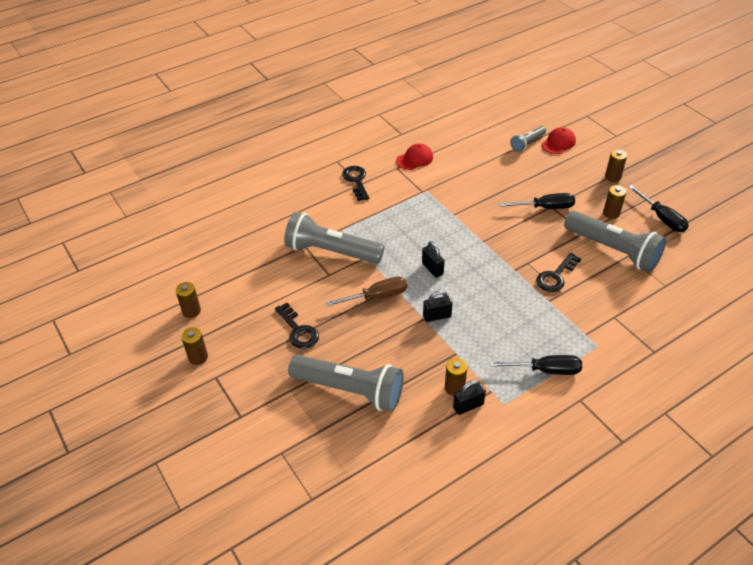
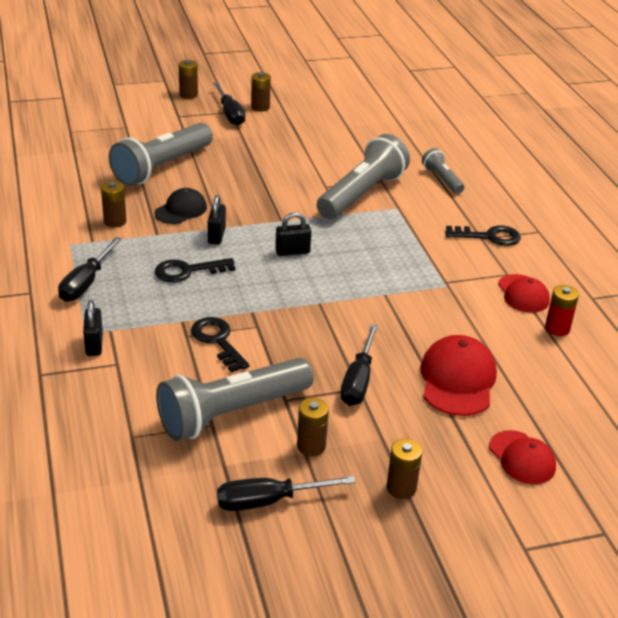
camera: 105 degrees right, 10 degrees down
(191, 311) = (320, 111): brown battery -> brown battery (188, 94)
(221, 375) = (230, 114): none -> black screwdriver
(298, 330) = (257, 156): black key -> black key (188, 271)
(377, 296) = (272, 207): brown screwdriver -> none
(413, 351) = (181, 210): none -> black cap
(441, 143) = (557, 328): none -> red battery
(468, 406) = (87, 223): black padlock -> black padlock (94, 344)
(515, 172) = (457, 380): none -> red cap
(527, 143) = (531, 419): grey flashlight -> grey flashlight (442, 179)

